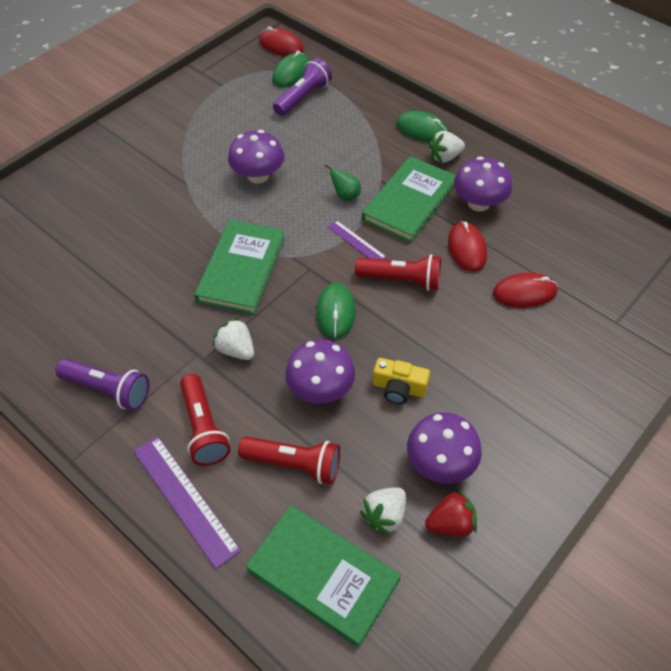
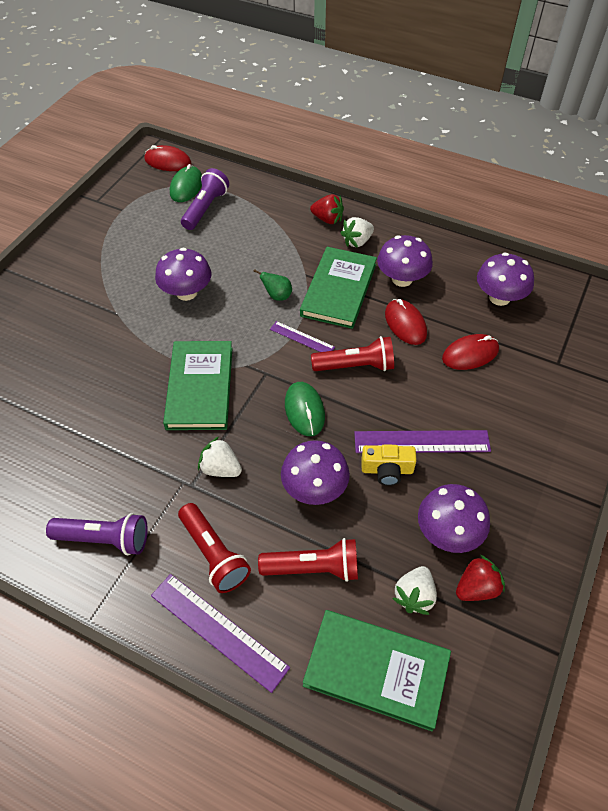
camera: 15 degrees left, 0 degrees up
(422, 129) = (327, 219): green mouse -> red strawberry
(443, 369) = (422, 442): none -> purple ruler
(576, 242) = (499, 297): none -> purple mushroom

